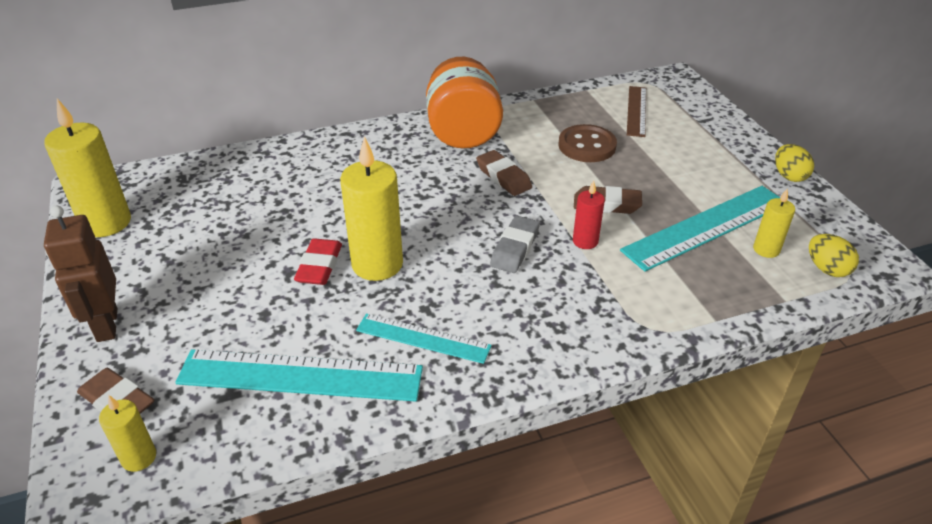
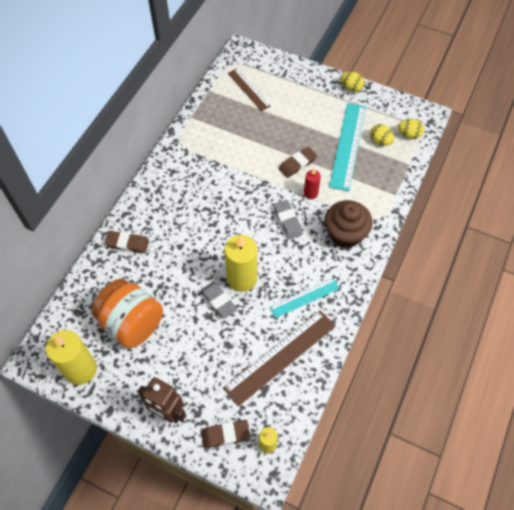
camera: 45 degrees left, 20 degrees up
(300, 375) = (280, 356): turquoise ruler -> brown ruler
(319, 266) = (218, 301): red eraser -> grey eraser
(463, 133) = (184, 168): orange jar -> orange jar (132, 323)
(503, 177) = (236, 182): brown eraser -> brown eraser (127, 244)
(576, 312) = (345, 234): none -> brown cupcake
(587, 146) = (251, 132): brown button -> none
(766, 249) = (380, 141): yellow candle -> yellow egg

